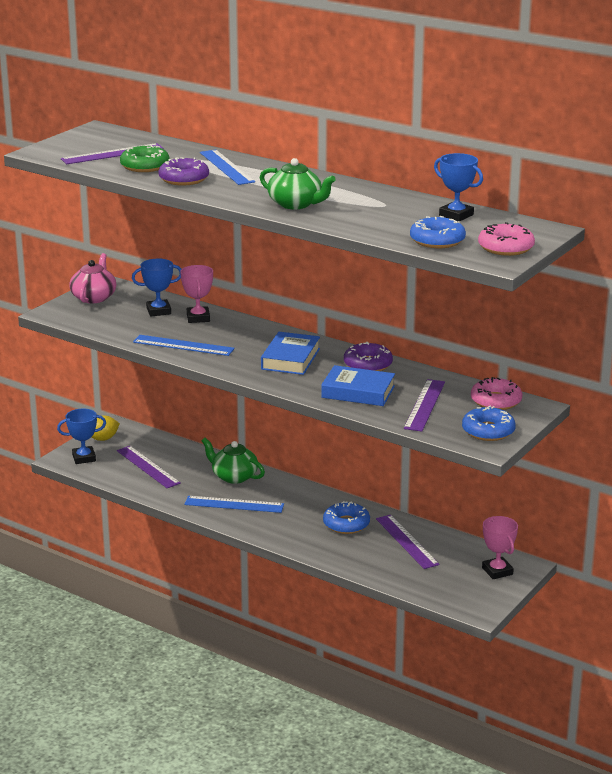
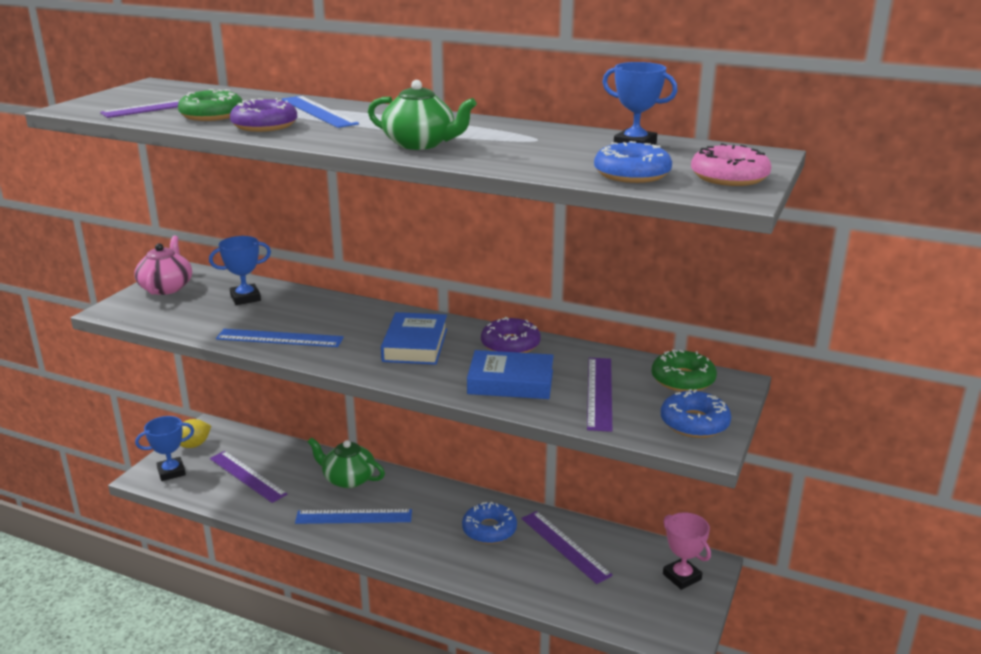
camera: 10 degrees left, 0 degrees up
(198, 318) = (294, 303): pink trophy -> none
(496, 401) = (682, 379): pink donut -> green donut

